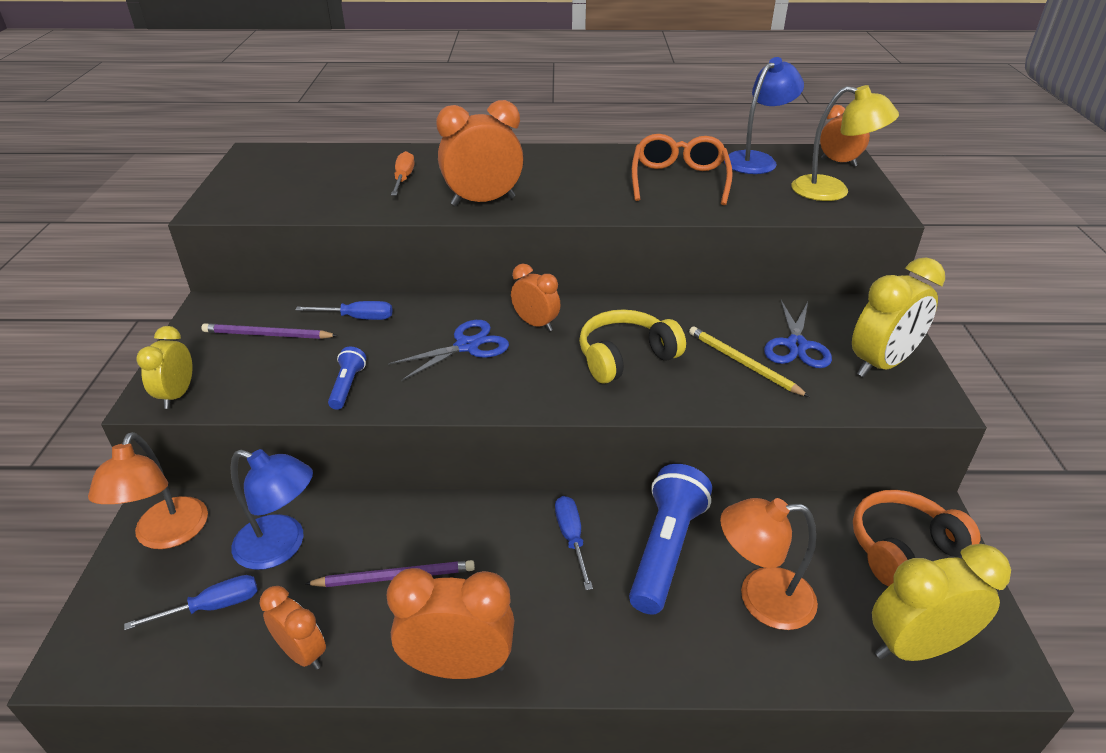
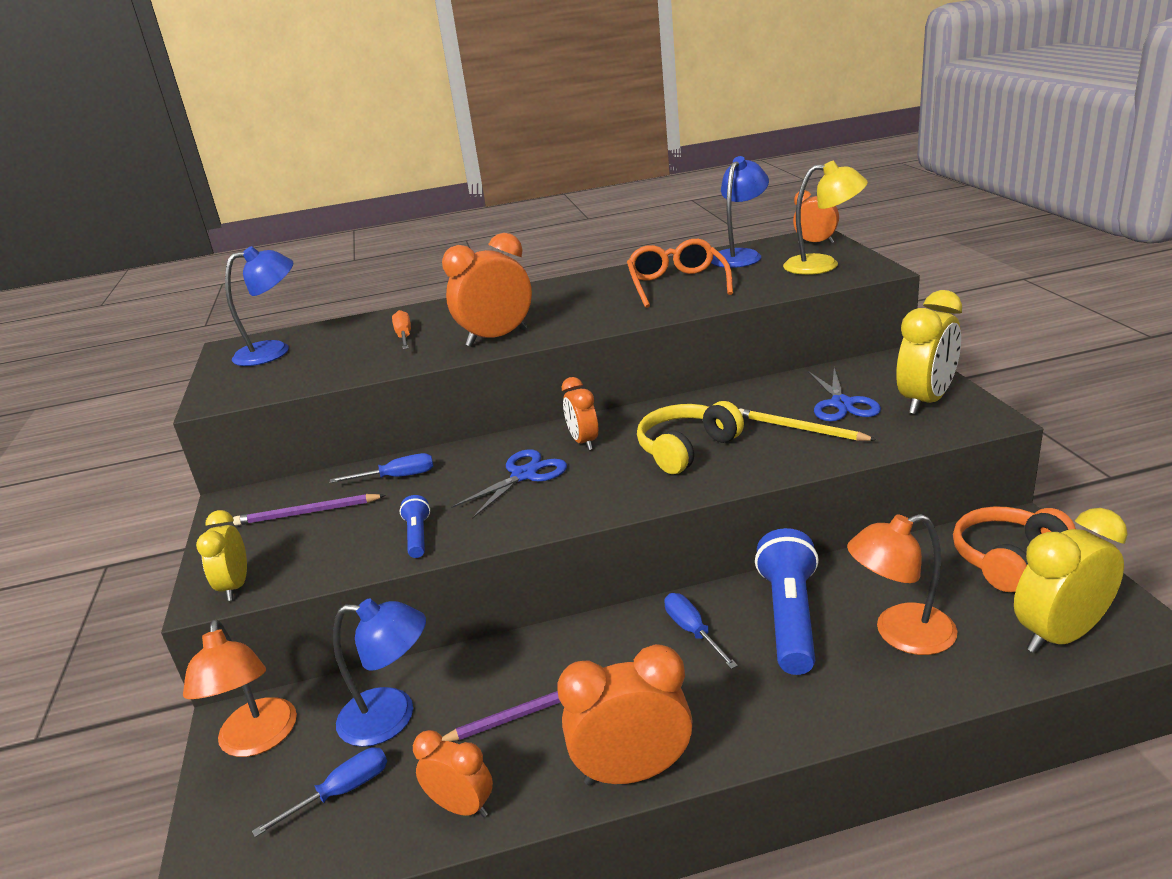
camera: 10 degrees left, 10 degrees down
(286, 167) = (274, 351): none -> blue lamp
(536, 324) = (583, 442): orange clock -> orange clock turned 135 degrees counterclockwise

